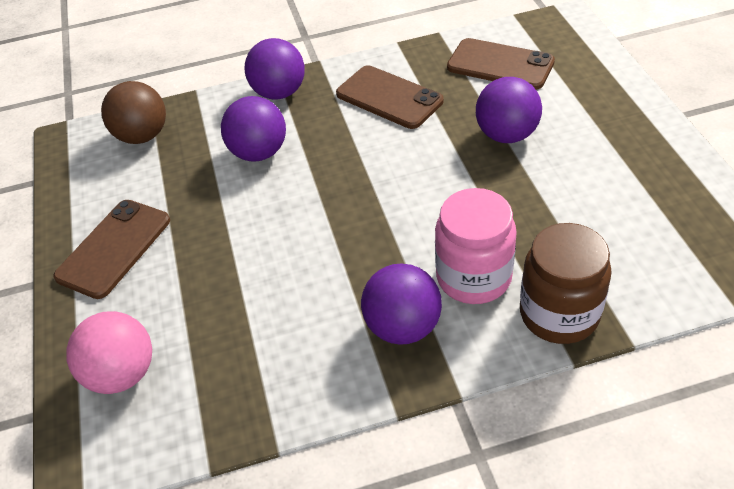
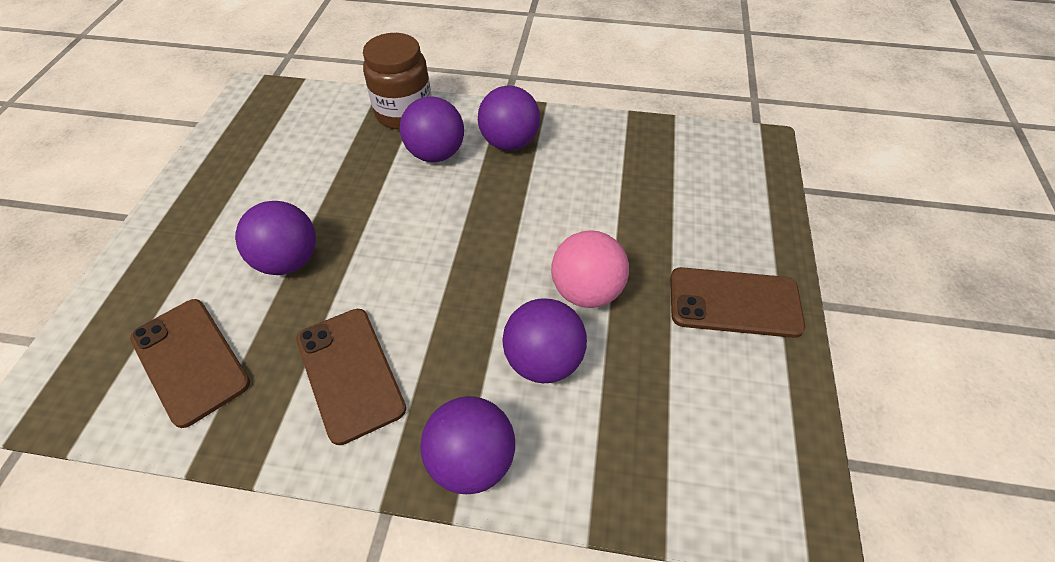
camera: 160 degrees left, 5 degrees up
(114, 248) = (734, 302): brown phone -> brown phone turned 45 degrees clockwise
(122, 374) = (730, 187): pink ball -> pink ball (586, 291)
(142, 136) = (686, 470): brown ball -> none
(473, 277) = (436, 154): pink jar -> purple ball

